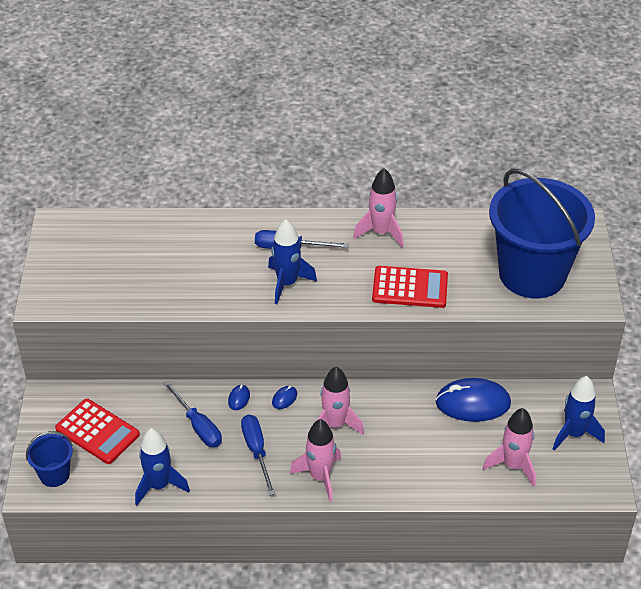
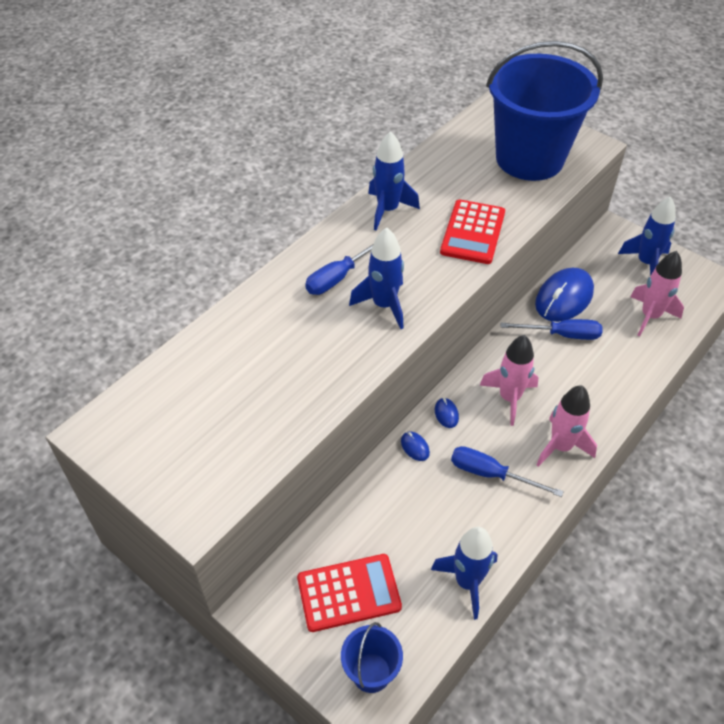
camera: 50 degrees left, 5 degrees up
(198, 426) = (419, 500): blue screwdriver -> blue screwdriver (562, 335)
(381, 232) = (388, 210): pink rocket -> blue rocket
(410, 287) = (473, 232): red calculator -> red calculator turned 150 degrees clockwise

